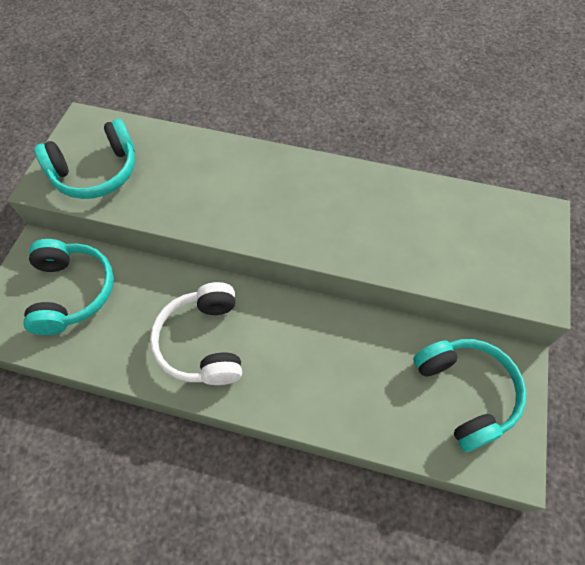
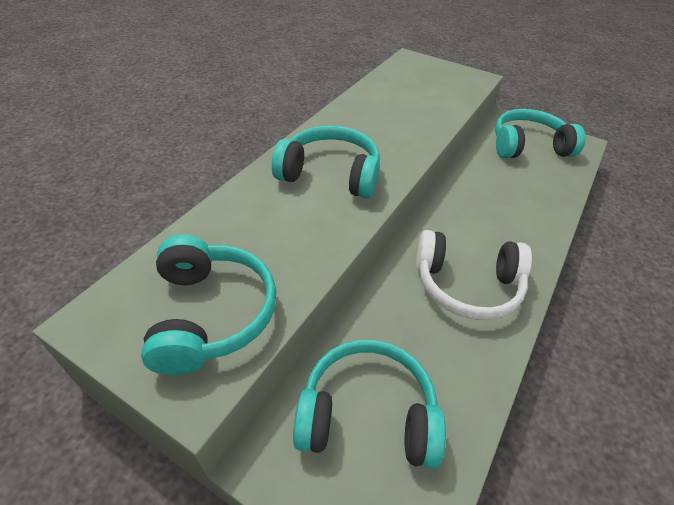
camera: 75 degrees left, 15 degrees down
(265, 195) = (330, 174): none -> turquoise headphones

